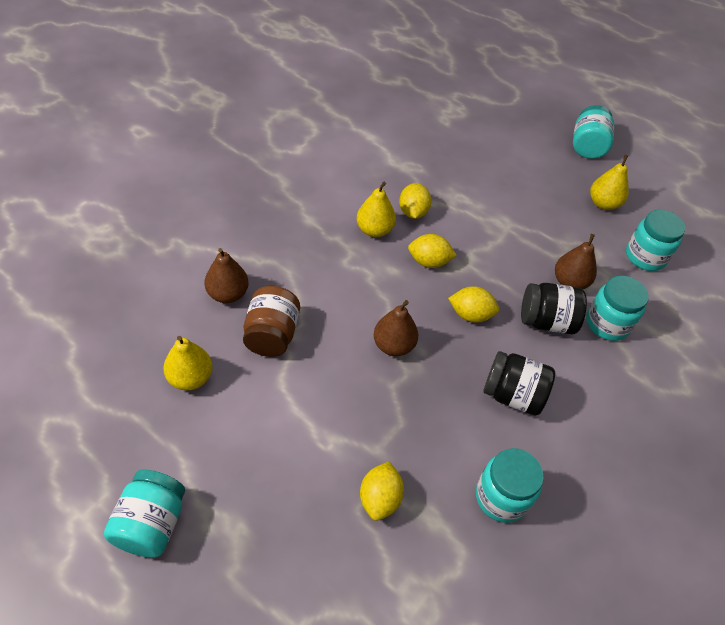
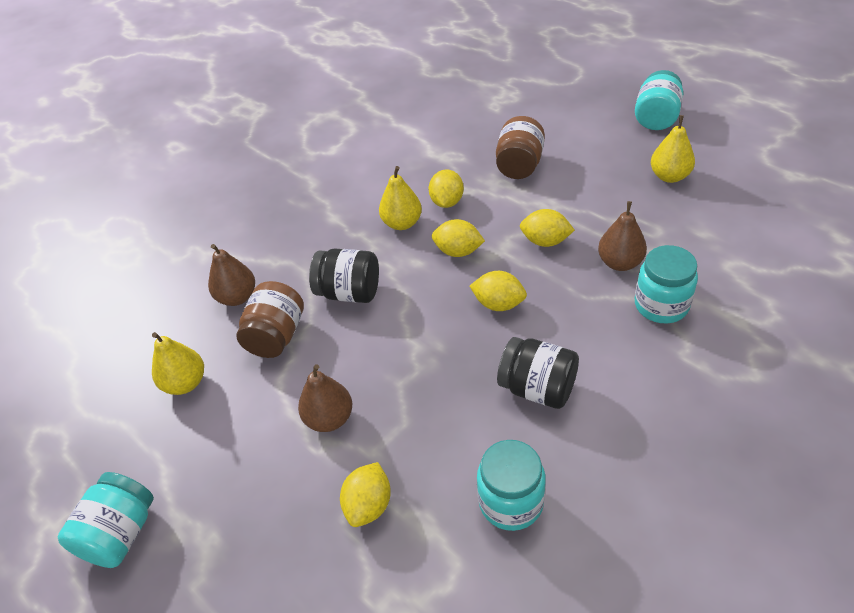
camera: 15 degrees right, 5 degrees down
(393, 345) = (407, 341): brown pear -> brown pear (329, 419)
(473, 181) = (519, 165): none -> brown jar
(504, 257) = (545, 241): none -> yellow lemon
(546, 321) = (587, 306): black jar -> black jar (349, 292)
(645, 256) = (715, 229): turquoise jar -> none

